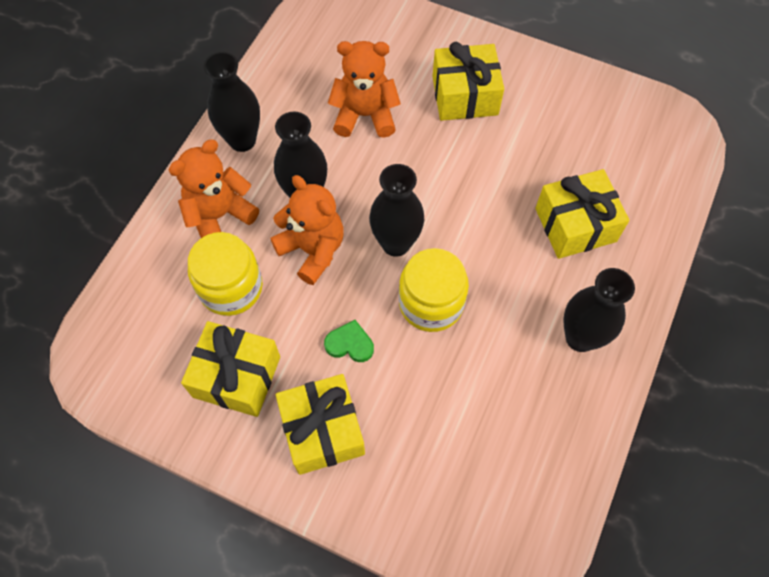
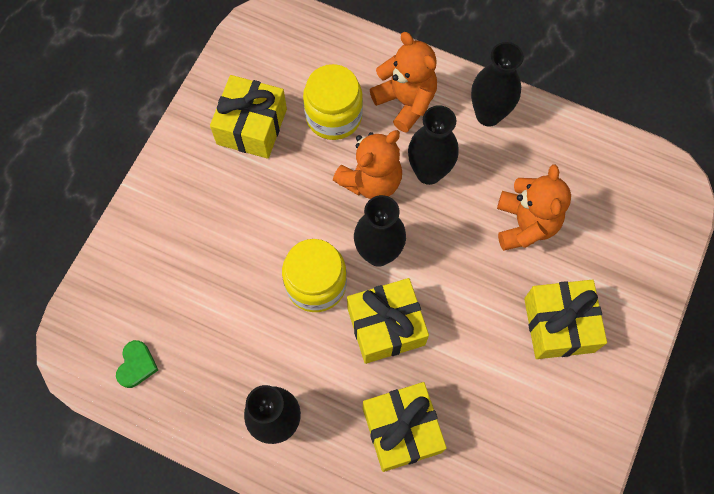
camera: 90 degrees right, 5 degrees up
(322, 430) = (201, 194): yellow gift -> yellow gift (386, 326)
(350, 344) = (278, 214): green heart -> green heart (137, 365)

